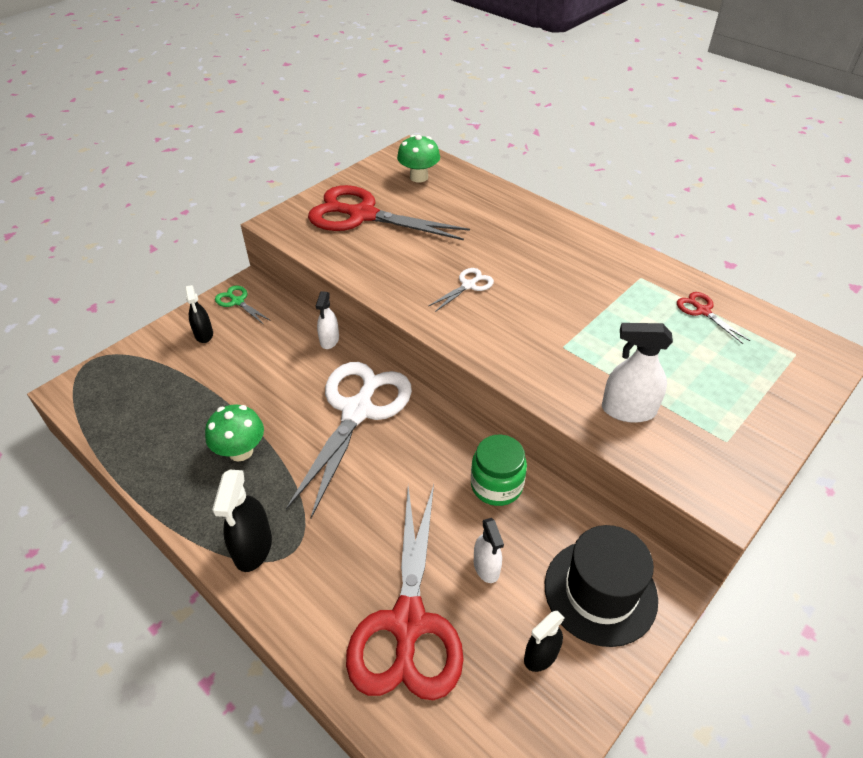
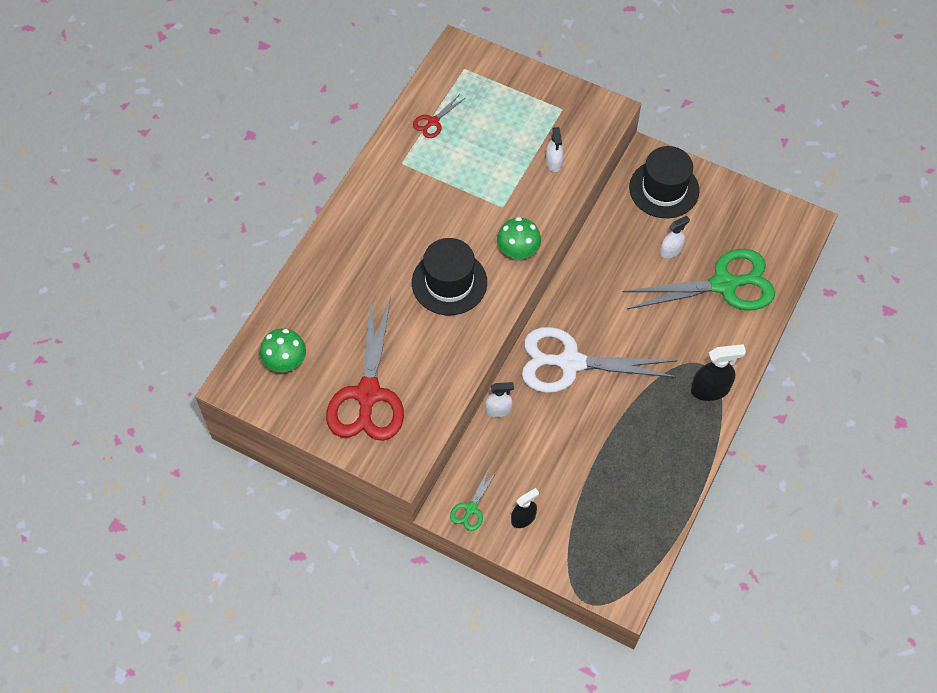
camera: 105 degrees left, 15 degrees up
(240, 451) = (637, 431): green mushroom -> green mushroom (518, 252)
(408, 623) = (724, 285): red scissors -> green scissors
(468, 285) = (449, 282): white scissors -> black hat
(496, 485) = (606, 256): green jar -> none
(541, 655) = (715, 214): black spray bottle -> none
(628, 410) = (553, 162): white spray bottle -> white spray bottle, size x0.65

